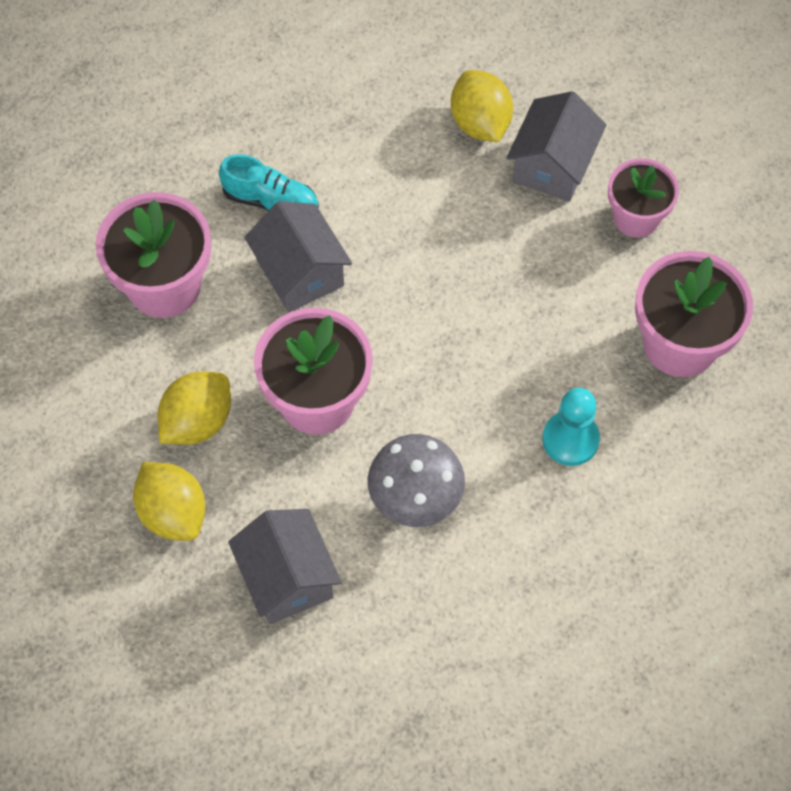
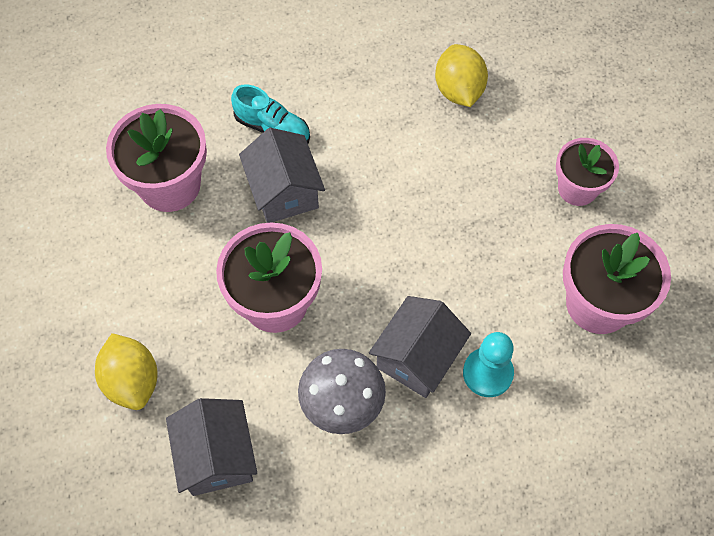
camera: 10 degrees right, 0 degrees up
(197, 422) = (171, 304): yellow lemon -> none
(552, 165) = (513, 134): grey house -> grey house (417, 357)

